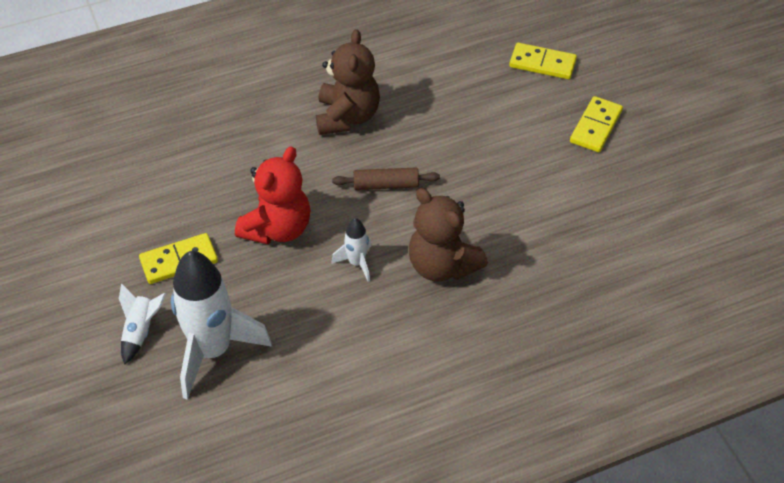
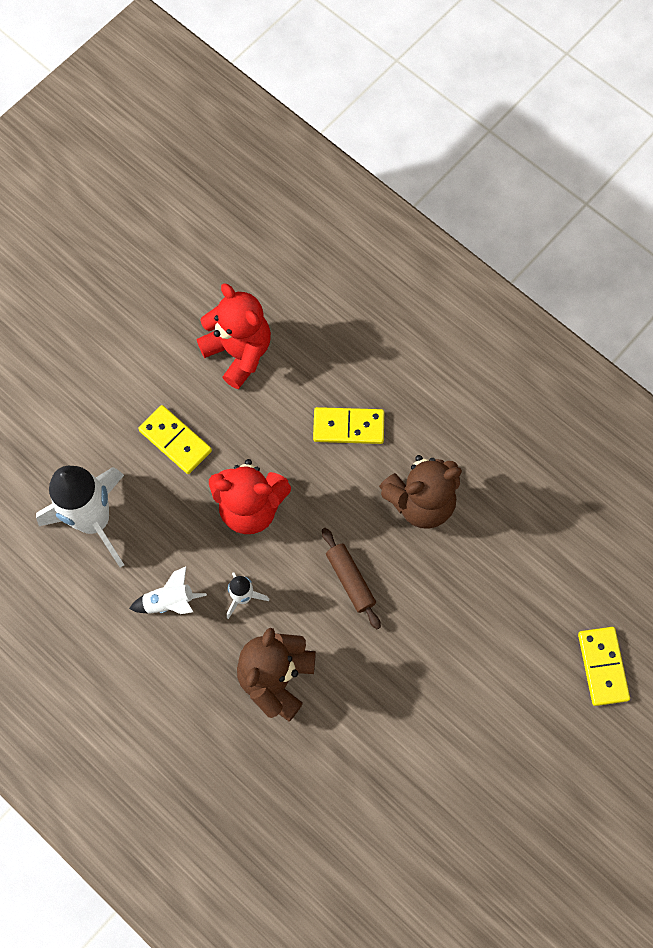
camera: 65 degrees right, 20 degrees up
(130, 186) = (239, 352): none -> red teddy bear
(141, 331) = (89, 451): white rocket -> white rocket (170, 601)
(595, 126) = (536, 760): yellow domino -> yellow domino (348, 427)

